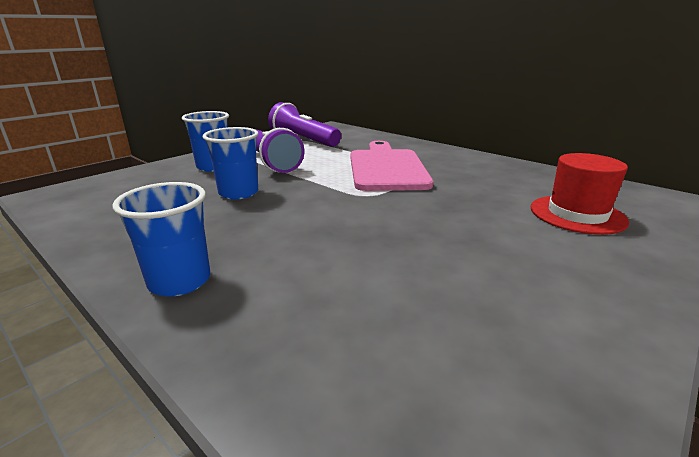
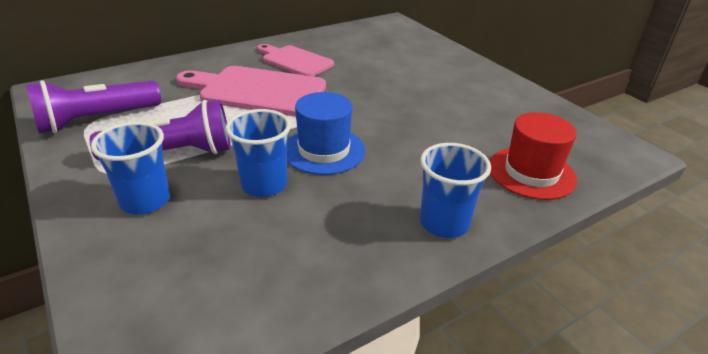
camera: 75 degrees left, 10 degrees up
(301, 205) = (324, 150): none -> blue hat
(465, 170) = (295, 61): none -> pink cutting board
(577, 214) = (399, 53): red hat -> red hat (531, 173)

